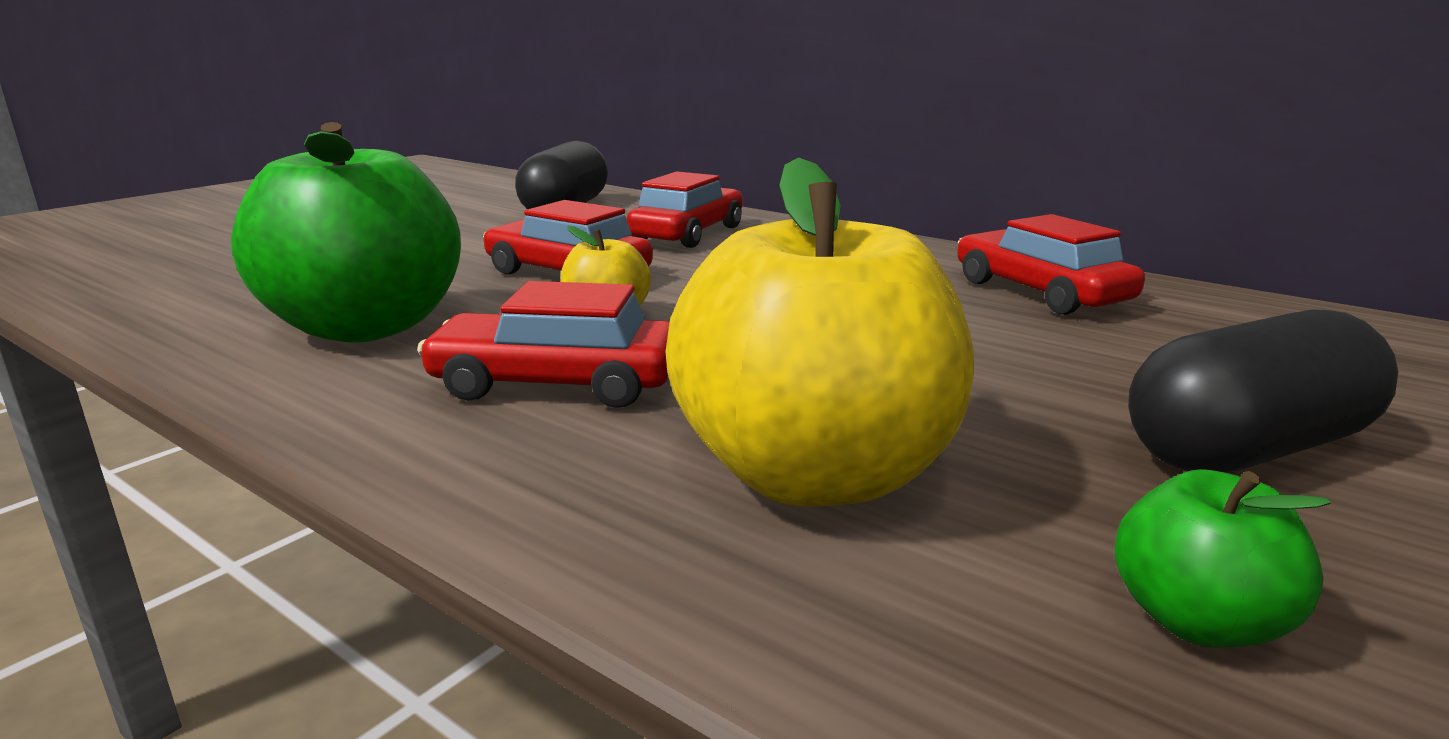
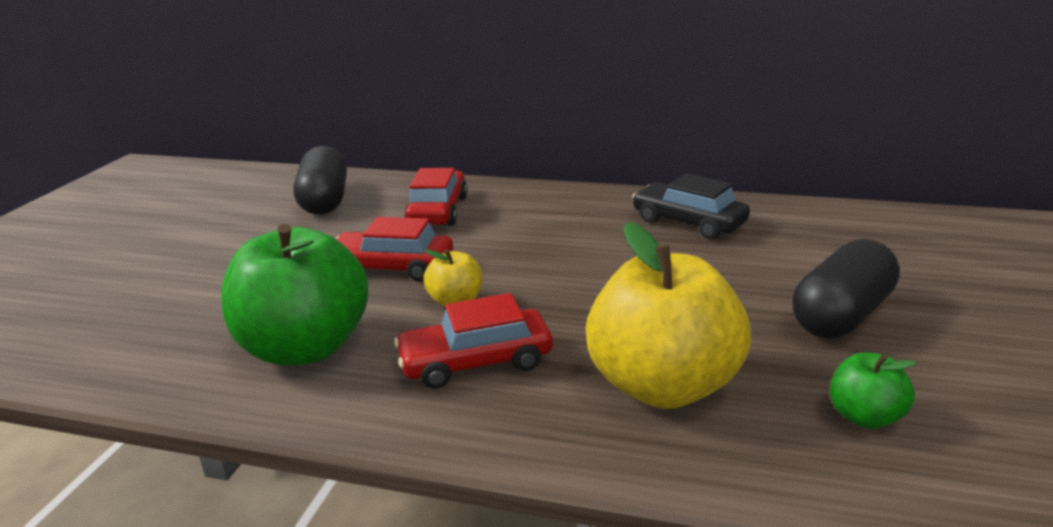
camera: 20 degrees left, 5 degrees up
(1040, 292) = (689, 222): red car -> black car

